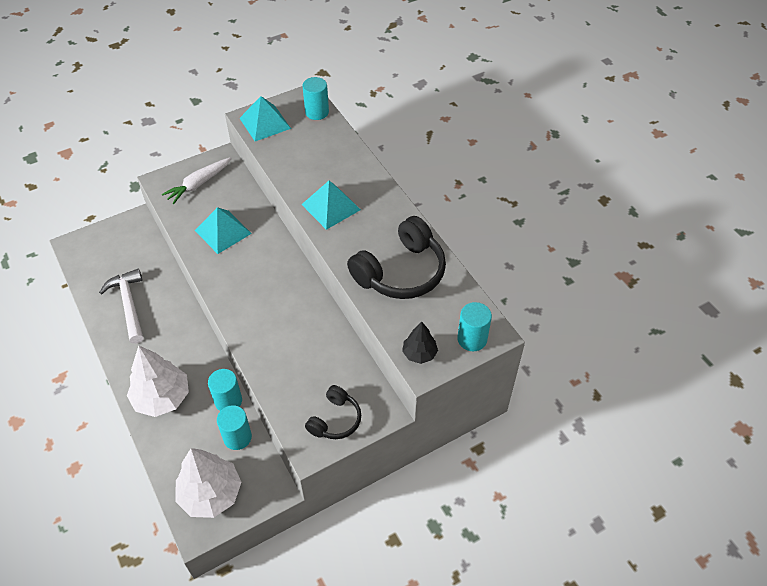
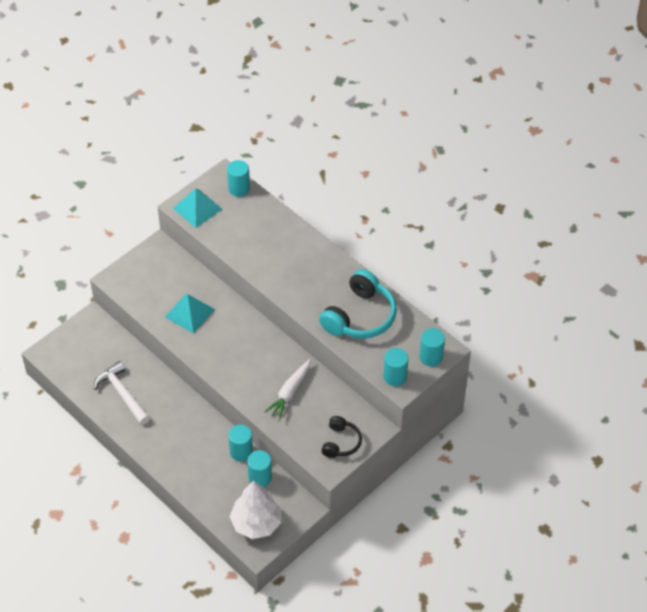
camera: 15 degrees left, 0 degrees up
(162, 398) = (186, 462): white tree -> none
(198, 184) = (149, 274): white carrot -> white carrot (290, 392)
(331, 207) = (284, 274): turquoise pyramid -> none
(401, 272) = (360, 316): black headphones -> turquoise headphones
(419, 353) = (395, 377): black tree -> turquoise cylinder

